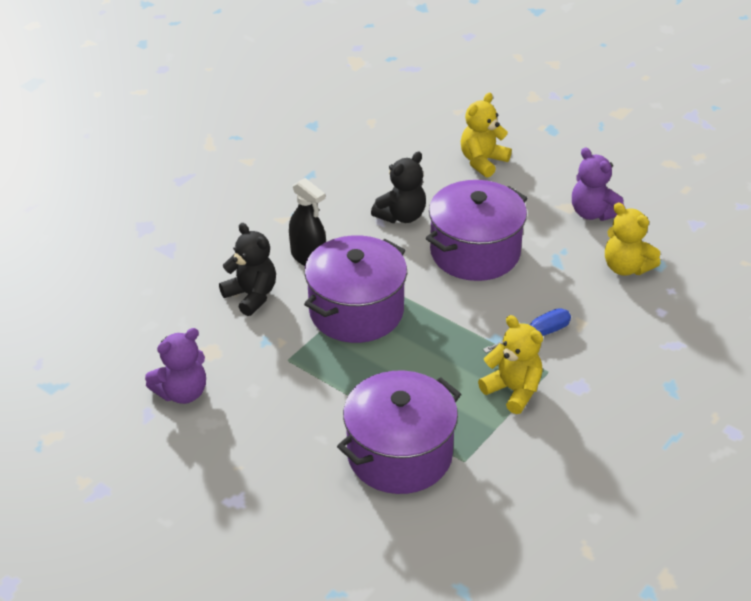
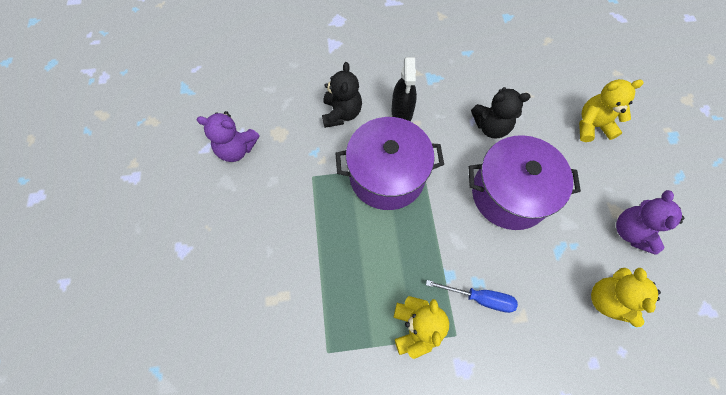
camera: 45 degrees right, 25 degrees up
(399, 454) = (296, 307): purple pot -> none

